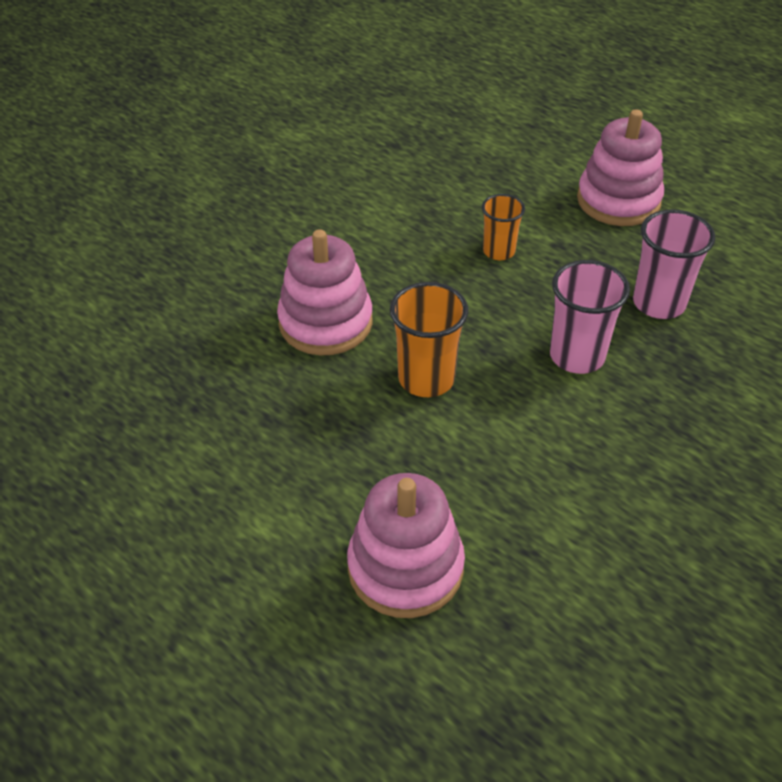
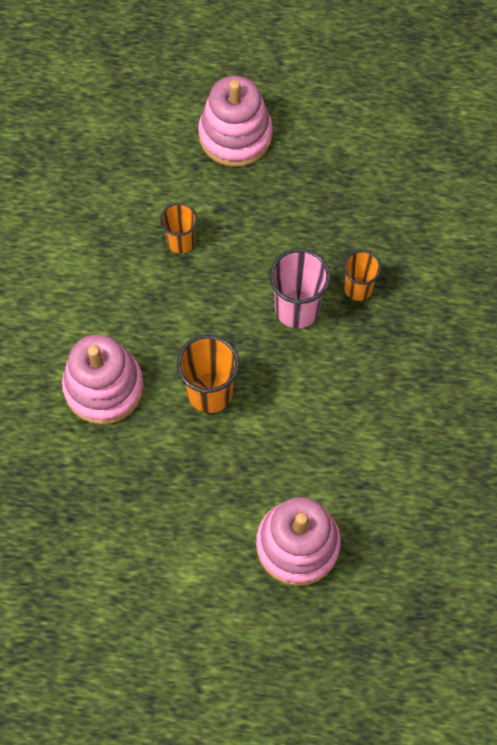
camera: 35 degrees left, 20 degrees up
(659, 303) = (323, 225): pink cup -> none
(660, 371) = (358, 288): none -> orange cup

